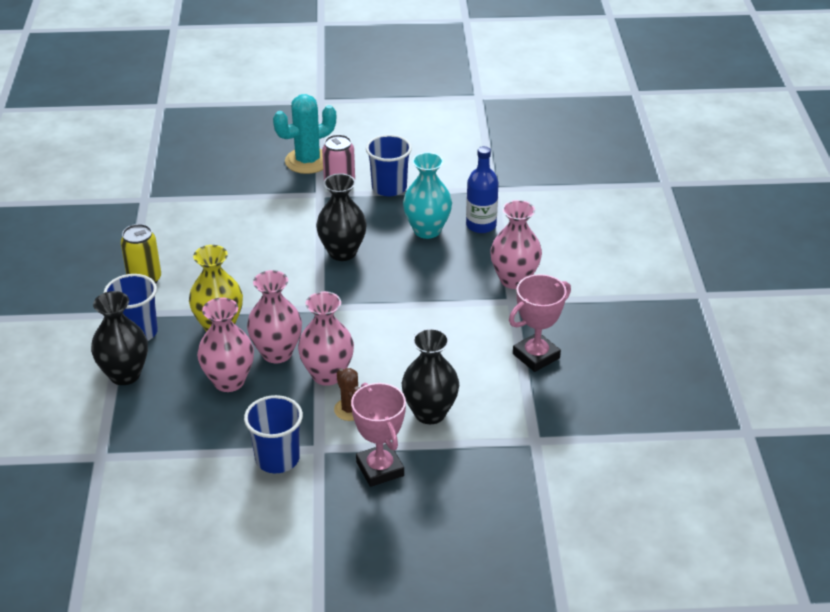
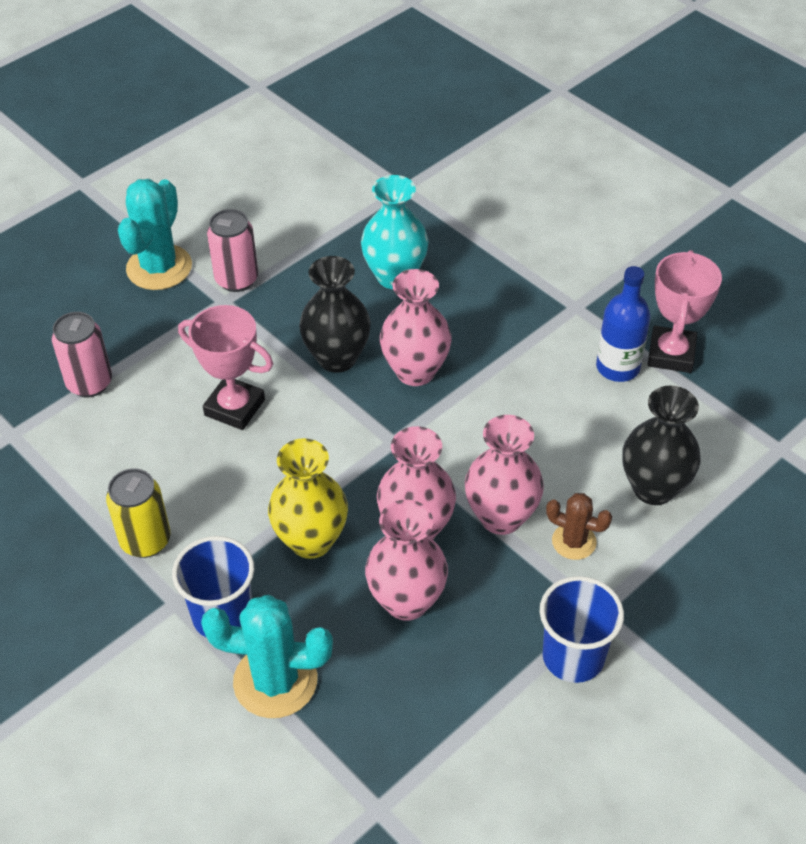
camera: 40 degrees left, 10 degrees up
(125, 374) = (275, 681): black vase -> turquoise cactus
(206, 196) = (89, 383): none -> pink can
(380, 469) = (685, 588): pink trophy -> pink trophy (234, 407)
(389, 187) = (292, 248): blue cup -> none
(481, 225) = (442, 238): blue bottle -> blue bottle (617, 367)
(514, 280) = (549, 281): pink vase -> pink vase (415, 371)

